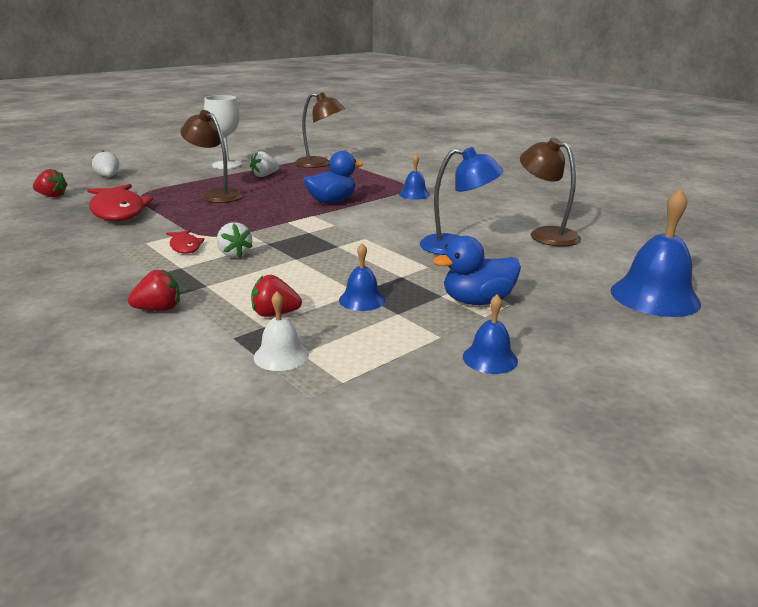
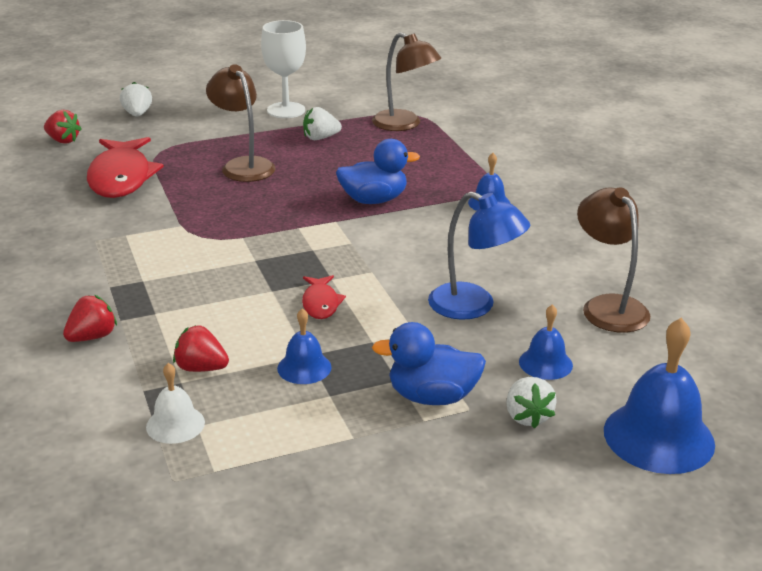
camera: 20 degrees right, 5 degrees up
(159, 309) = (92, 337): red strawberry -> red strawberry turned 45 degrees counterclockwise
(185, 246) = (163, 249): red fish -> red fish (321, 303)
(234, 254) = (209, 271): white strawberry -> white strawberry (527, 416)
(490, 358) = (383, 478): blue bell -> blue bell (545, 363)

